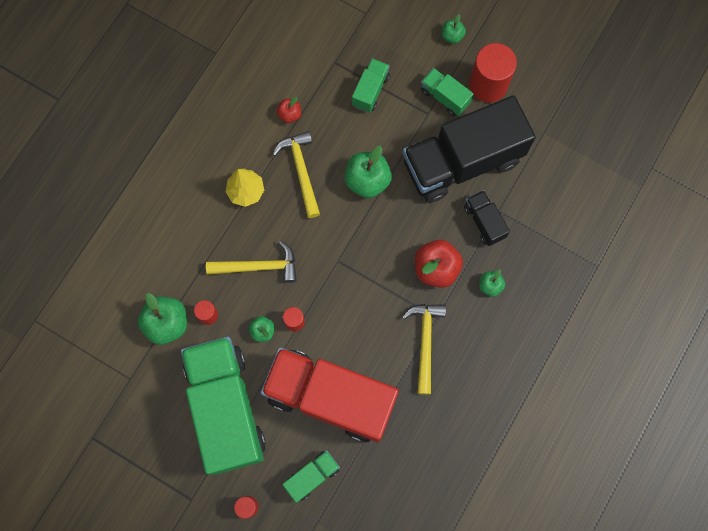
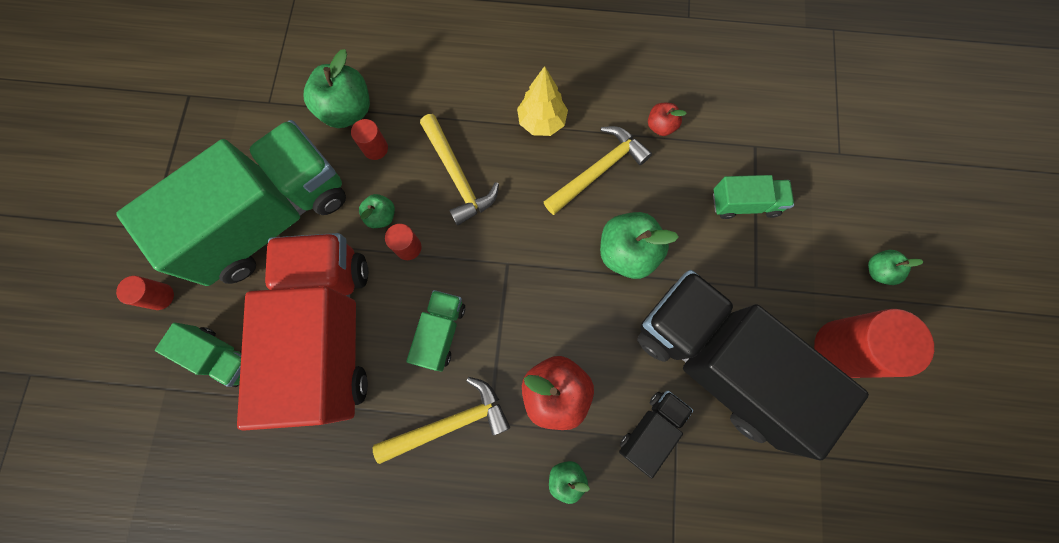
camera: 65 degrees right, 0 degrees up
(445, 97) = (791, 299): green truck -> green truck (440, 332)

